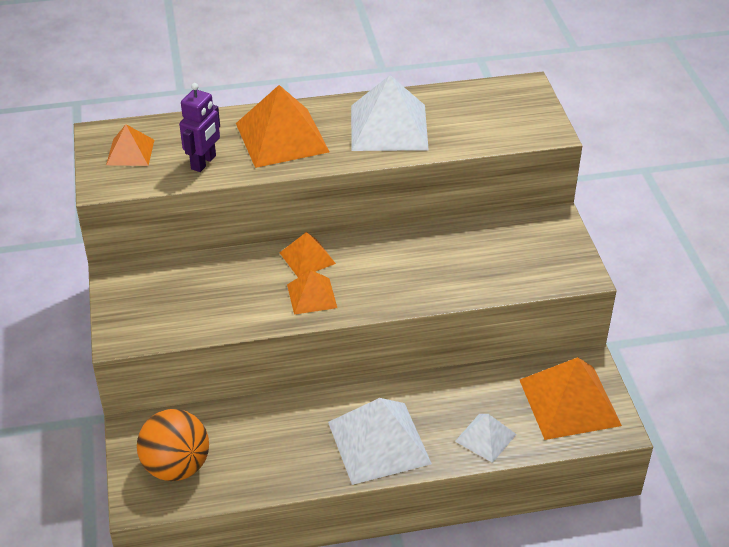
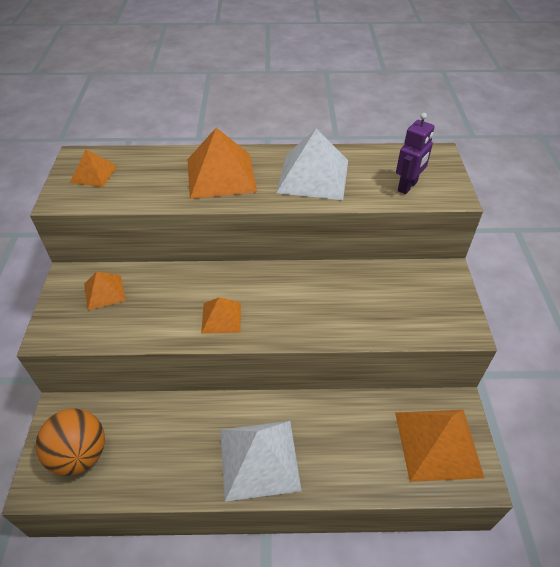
camera: 10 degrees right, 5 degrees up
(204, 162) = (149, 189): purple robot -> purple robot (407, 186)
(307, 258) = (227, 280): orange pyramid -> orange pyramid (104, 292)
(485, 437) = (355, 470): white pyramid -> none

